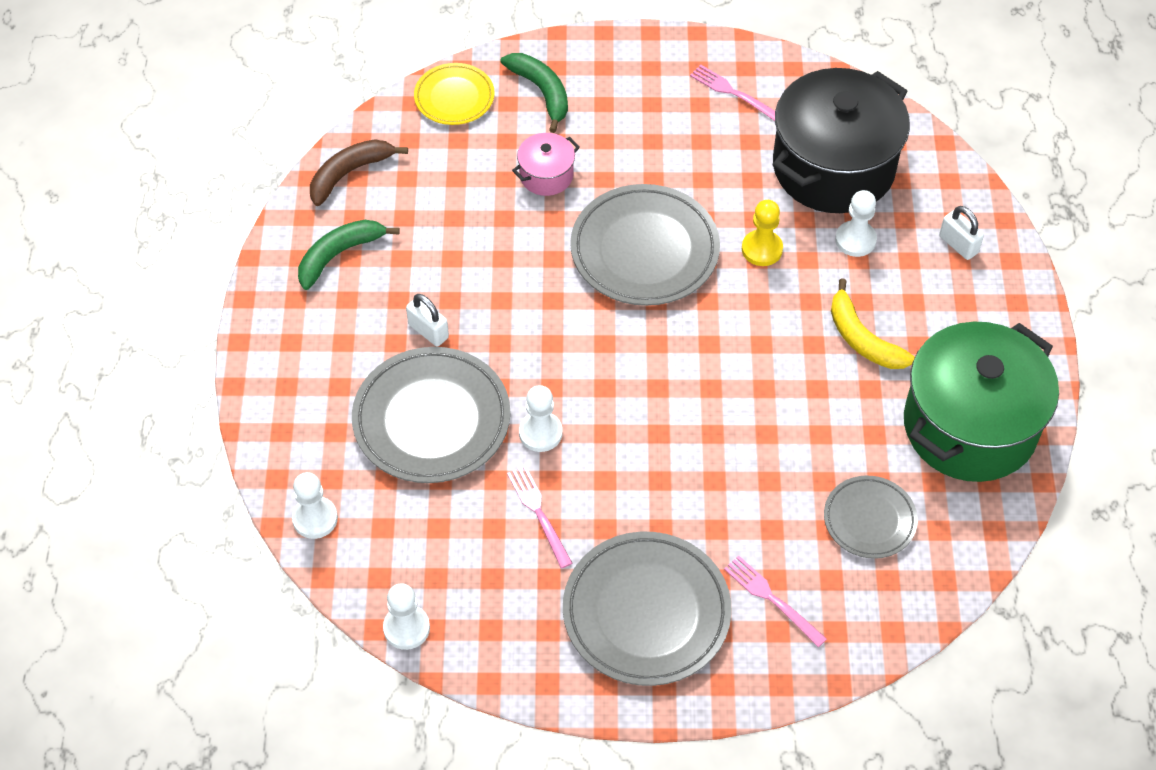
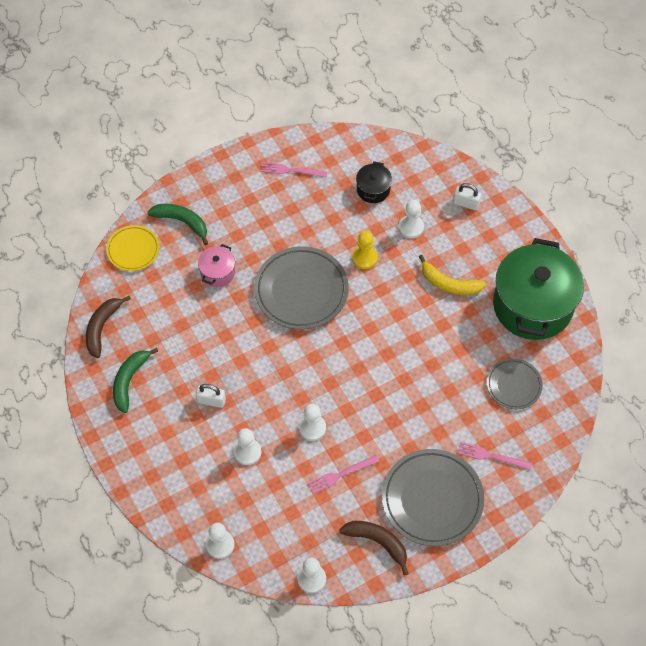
camera: 30 degrees left, 5 degrees up
(432, 420) = (247, 452): grey plate -> white pawn
(530, 629) = (377, 542): none -> brown banana
(538, 513) = (340, 474): pink fork -> pink fork turned 60 degrees counterclockwise
(833, 167) = (373, 189): black pot -> black pot, size x0.44

